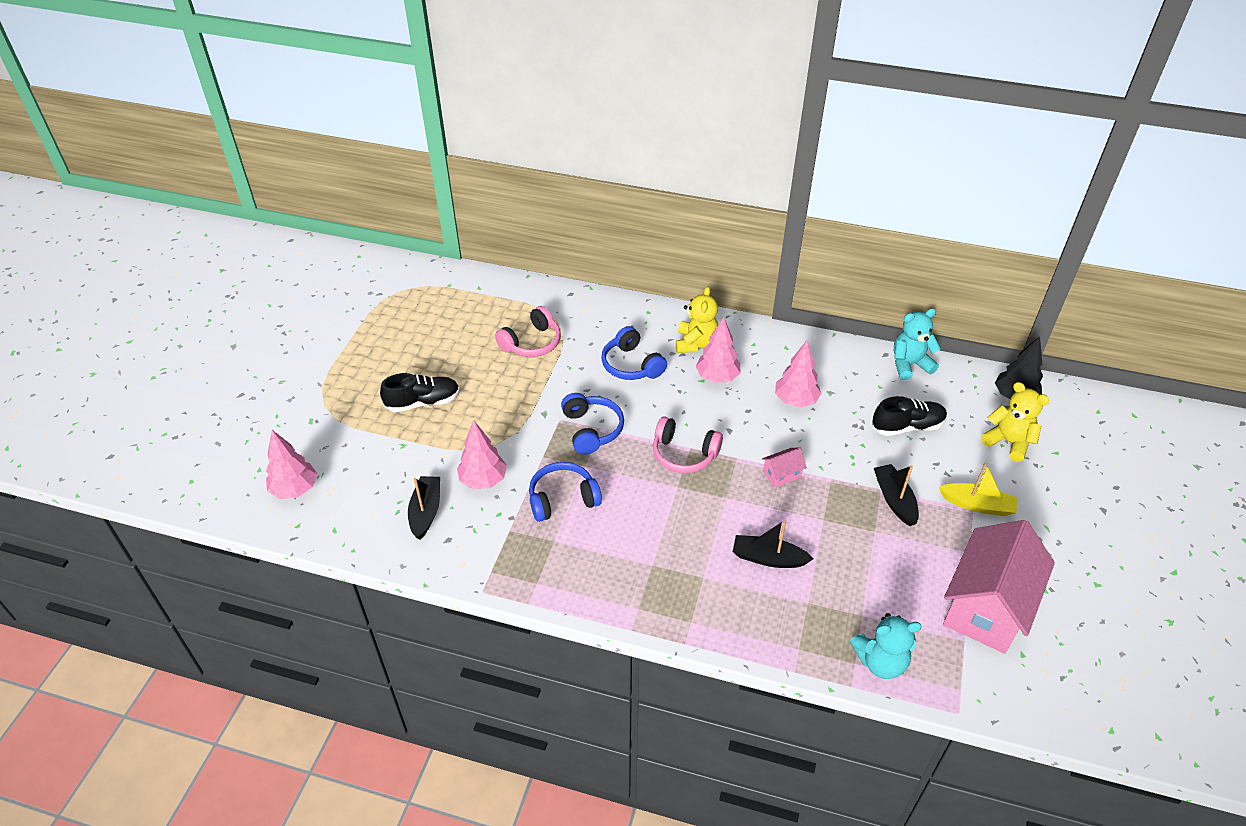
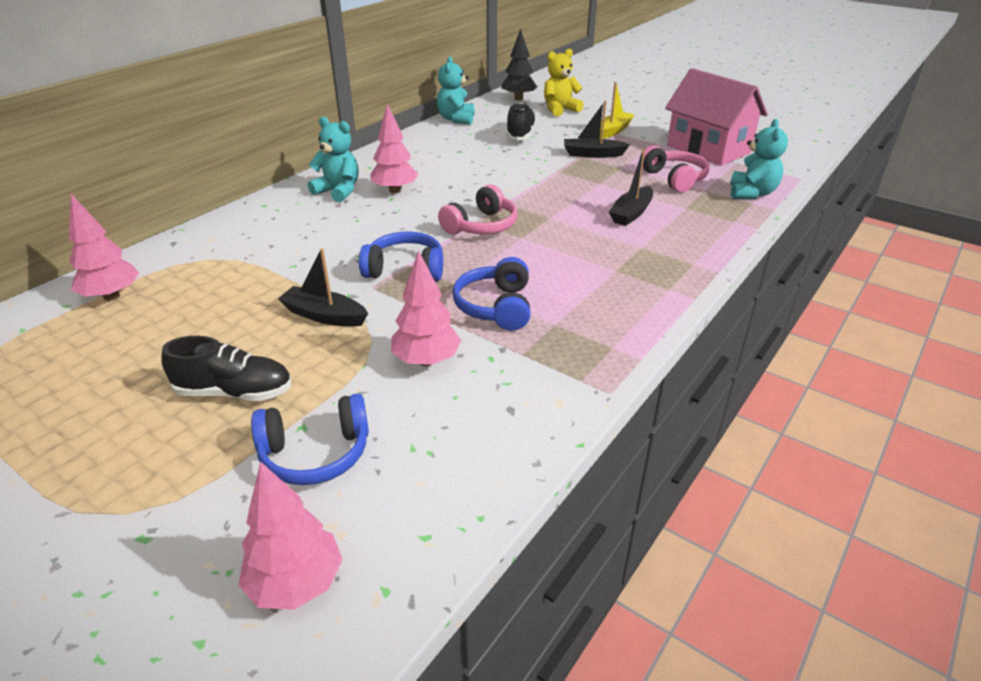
camera: 70 degrees left, 10 degrees down
(423, 402) = (234, 392): black shoe -> black shoe turned 90 degrees clockwise
(426, 512) = (449, 422): black boat -> black boat (324, 316)
(532, 343) = (223, 283): pink headphones -> pink headphones (674, 179)
(631, 365) = (331, 228): blue headphones -> blue headphones (315, 453)
(695, 343) = (338, 191): yellow teddy bear -> turquoise teddy bear
(781, 474) = (538, 188): pink house -> none
(795, 400) = (456, 165): pink tree -> pink tree (112, 296)

